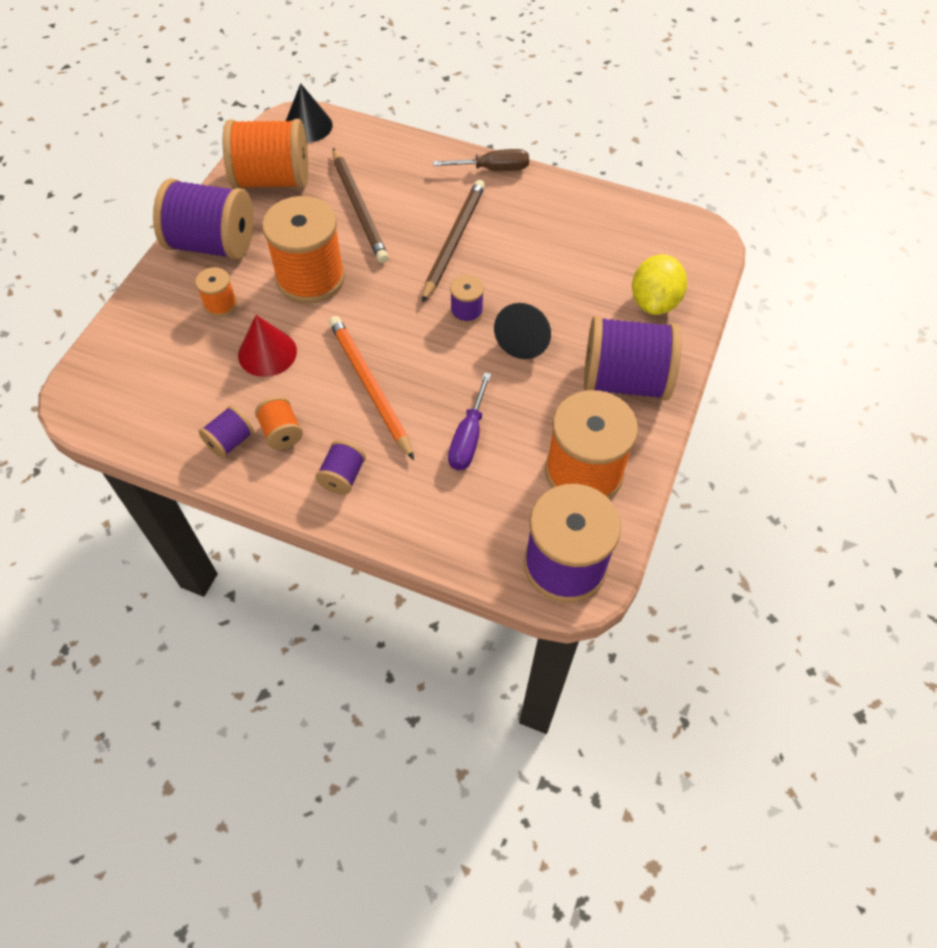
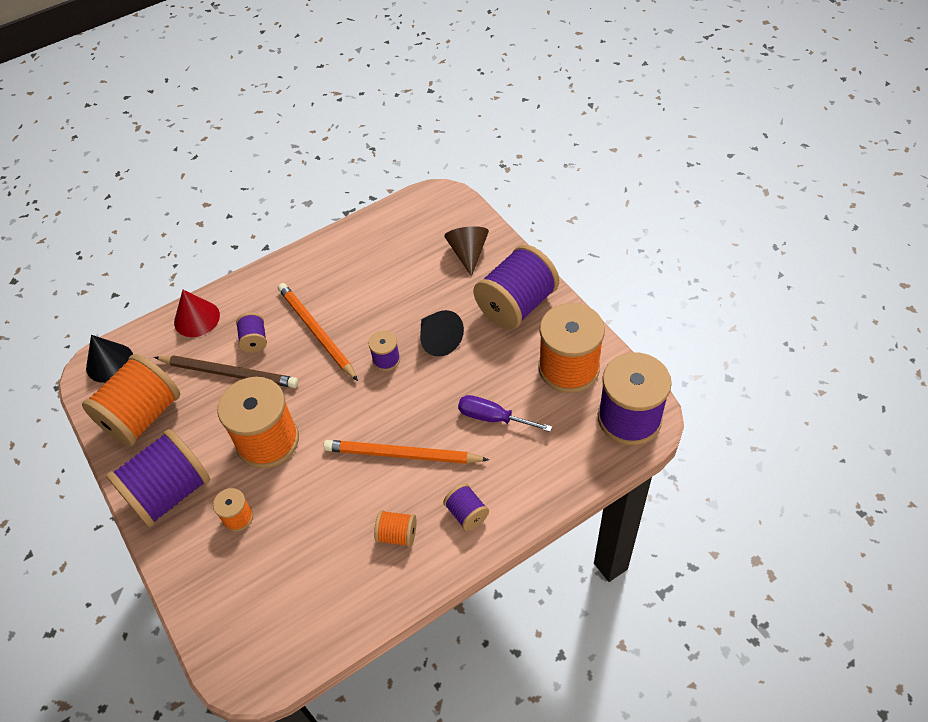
camera: 50 degrees left, 5 degrees down
(230, 441) = (377, 575): purple spool -> purple spool (254, 340)
(267, 353) = (314, 507): red cone -> red cone (197, 318)
(453, 241) = (316, 332): brown pencil -> orange pencil
(468, 438) = (493, 418): purple screwdriver -> purple screwdriver turned 150 degrees clockwise
(493, 169) = (272, 272): brown screwdriver -> none
(654, 302) = (468, 253): yellow lemon -> brown cone

